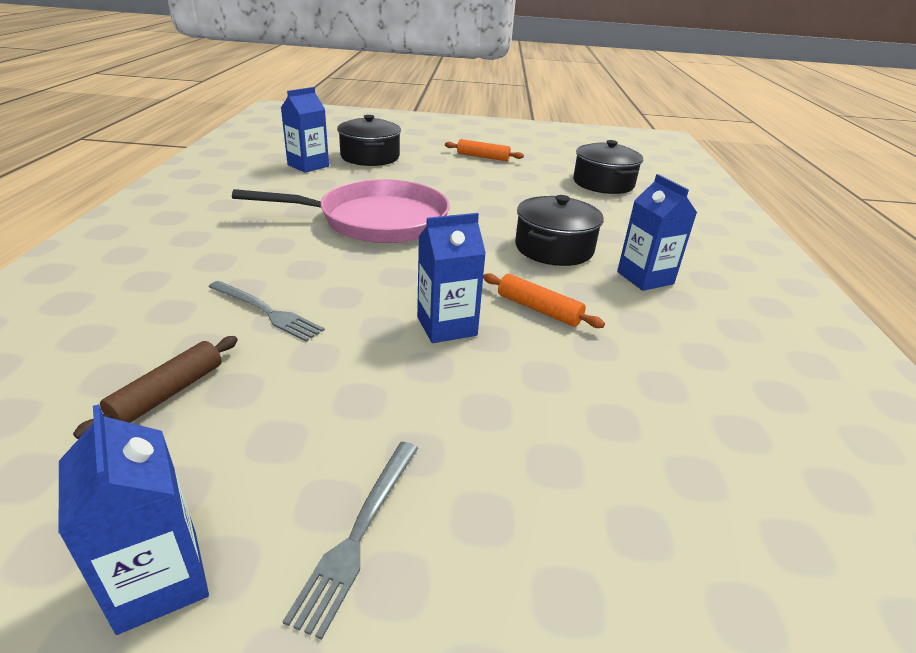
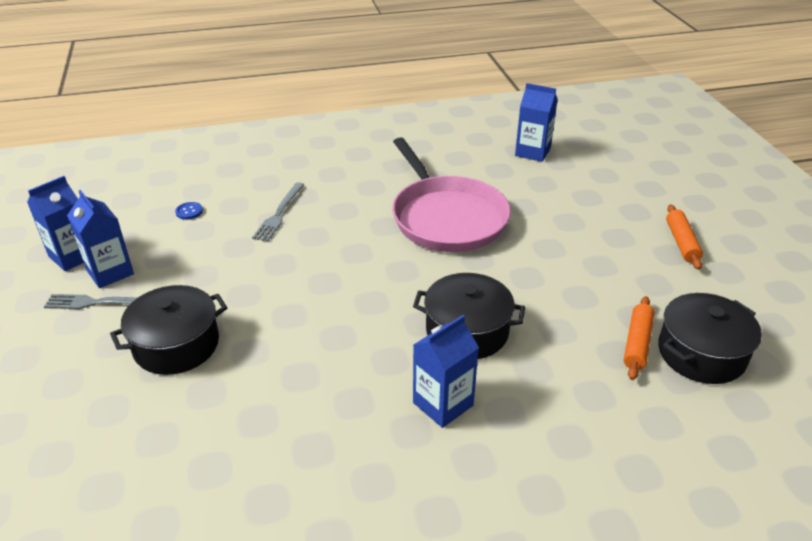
camera: 75 degrees right, 5 degrees up
(168, 393) = (189, 212): brown rolling pin -> blue button
(370, 157) = (592, 175): black pot -> black pot (176, 345)
(446, 326) = (294, 292): blue carton -> blue carton (110, 272)
(539, 309) = (342, 336): orange rolling pin -> orange rolling pin (637, 343)

